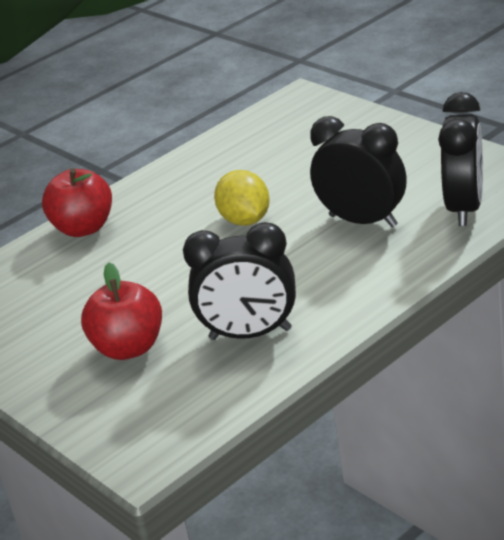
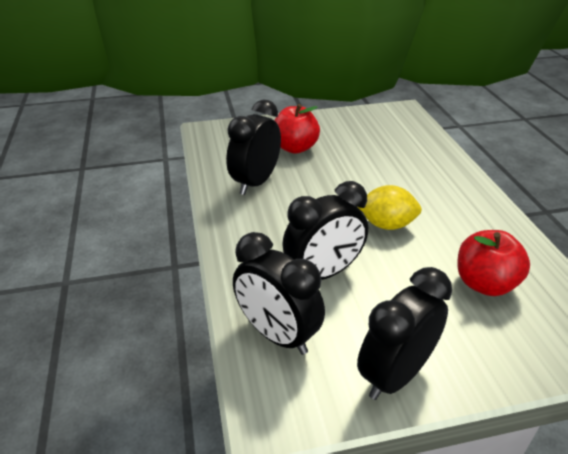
camera: 115 degrees right, 5 degrees up
(84, 228) = (446, 167): red apple -> red apple (484, 283)
(435, 152) = (395, 375): none -> black clock

